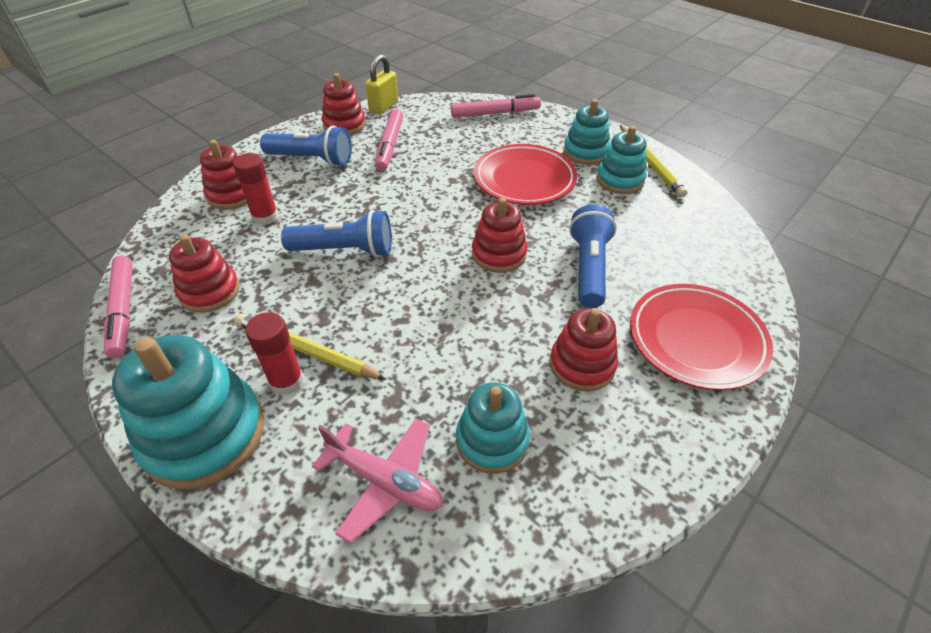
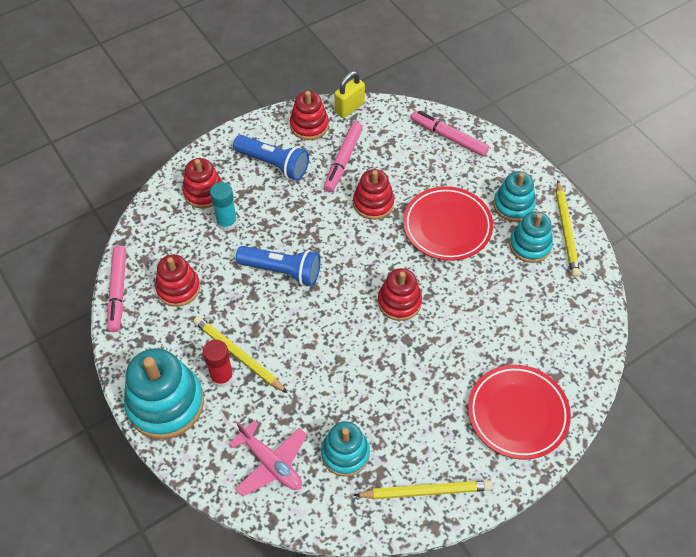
camera: 15 degrees right, 10 degrees up
(265, 217) = (227, 222): red glue stick -> turquoise glue stick
(495, 113) = (449, 137): pink marker -> pink marker turned 150 degrees counterclockwise
(582, 365) = (426, 413): red stacking toy -> red stacking toy (373, 203)
(588, 268) = (464, 331): blue flashlight -> none
(626, 464) = (426, 491): none -> yellow pencil

